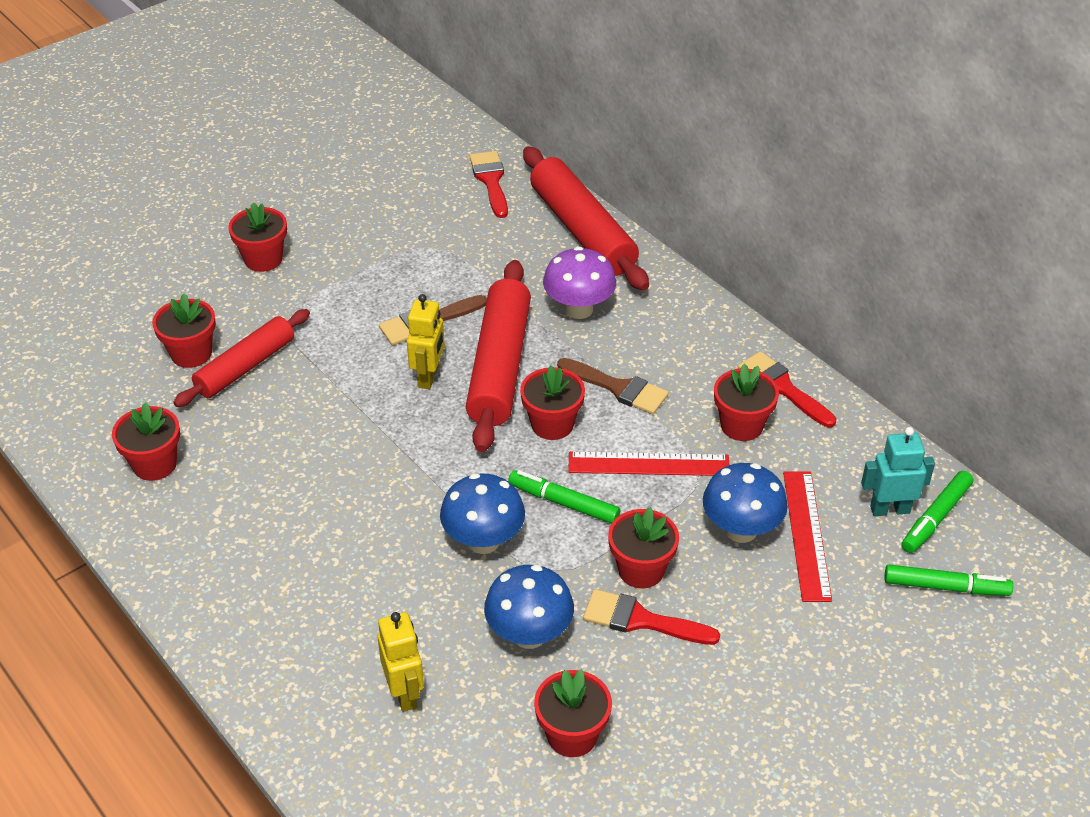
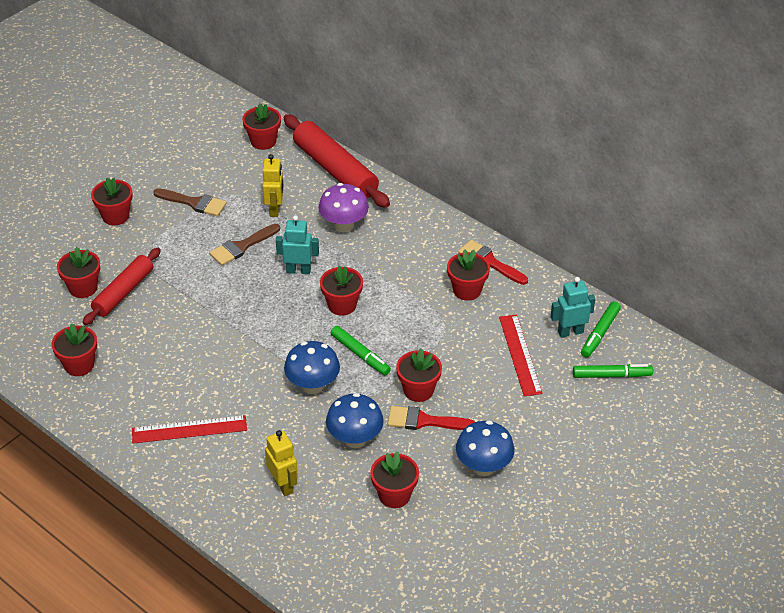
camera: 10 degrees left, 0 degrees up
(429, 377) = (251, 284): yellow robot -> yellow robot (275, 209)
(490, 180) = (263, 141): red brush -> red flower pot
(500, 366) = (298, 270): red rolling pin -> turquoise robot
(564, 503) = (360, 355): green marker -> green marker turned 150 degrees counterclockwise
(618, 388) = (381, 275): brown brush -> brown brush (194, 203)
(648, 464) = (411, 323): red ruler -> red ruler (189, 429)
(741, 530) = (478, 357): blue mushroom -> blue mushroom (483, 467)

